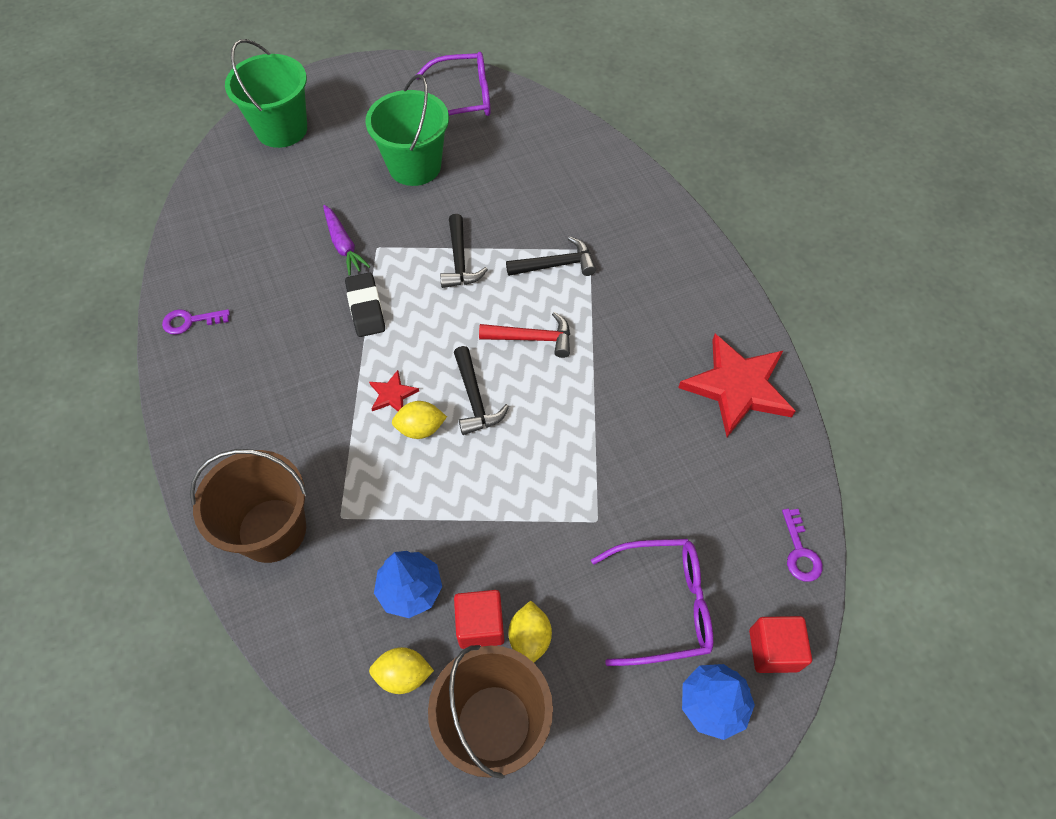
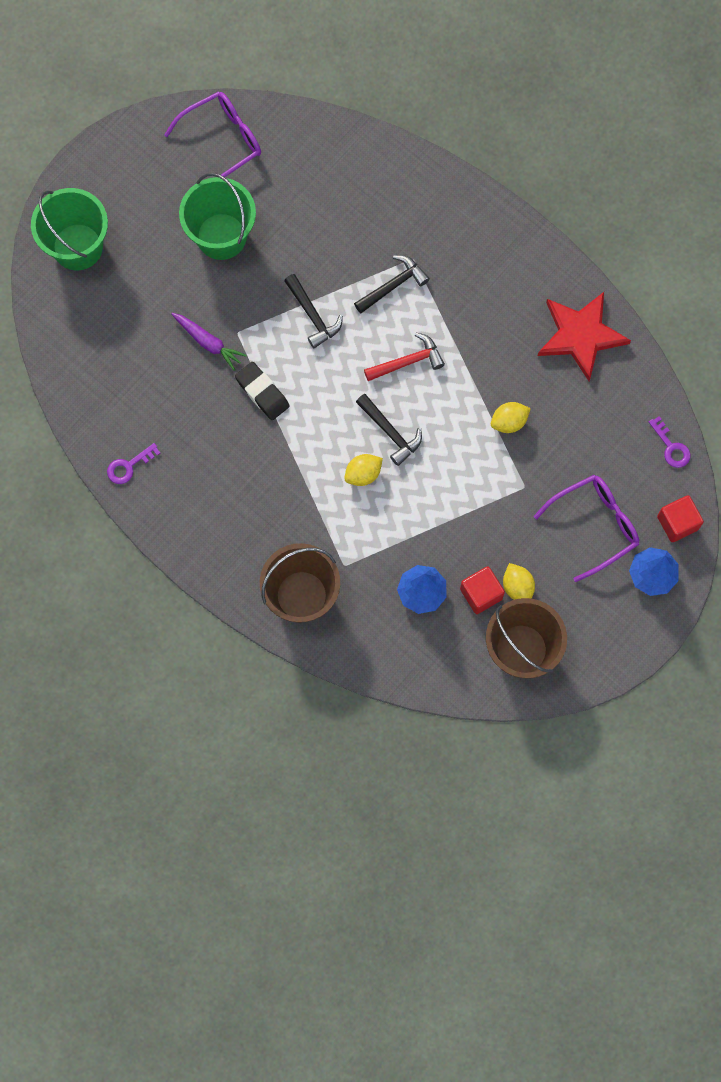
camera: 25 degrees left, 15 degrees up
(392, 394) = (326, 456): red star -> none
(403, 675) = (448, 647): yellow lemon -> yellow lemon (509, 422)

